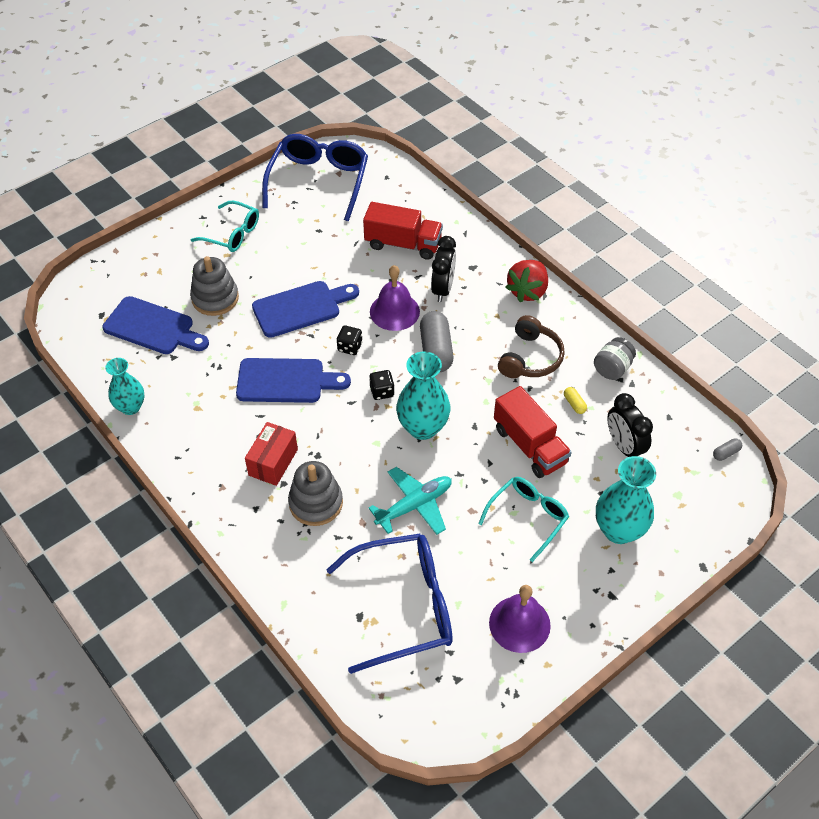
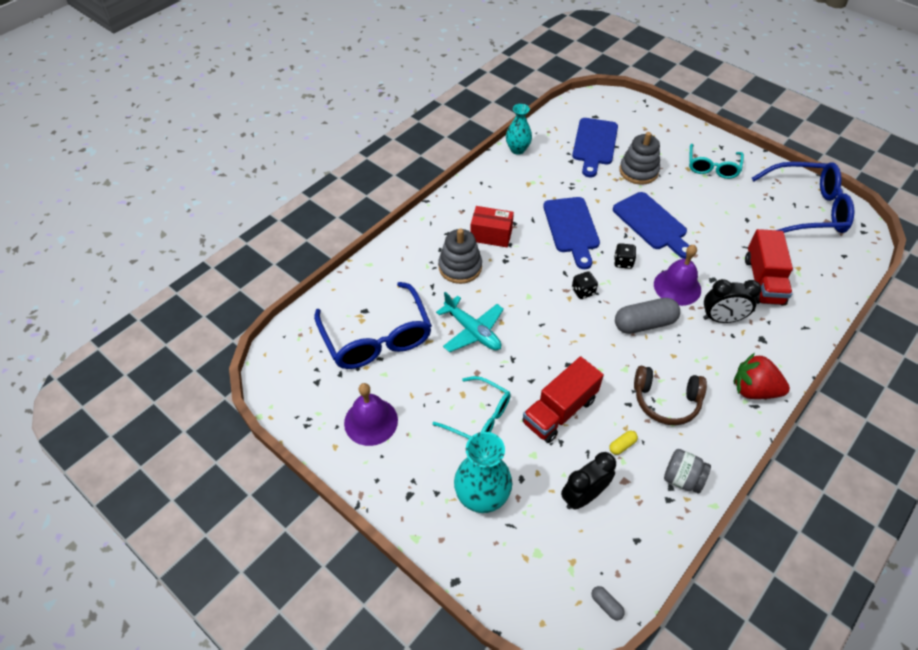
camera: 80 degrees right, 0 degrees up
(423, 427) = (554, 326): turquoise vase -> none

